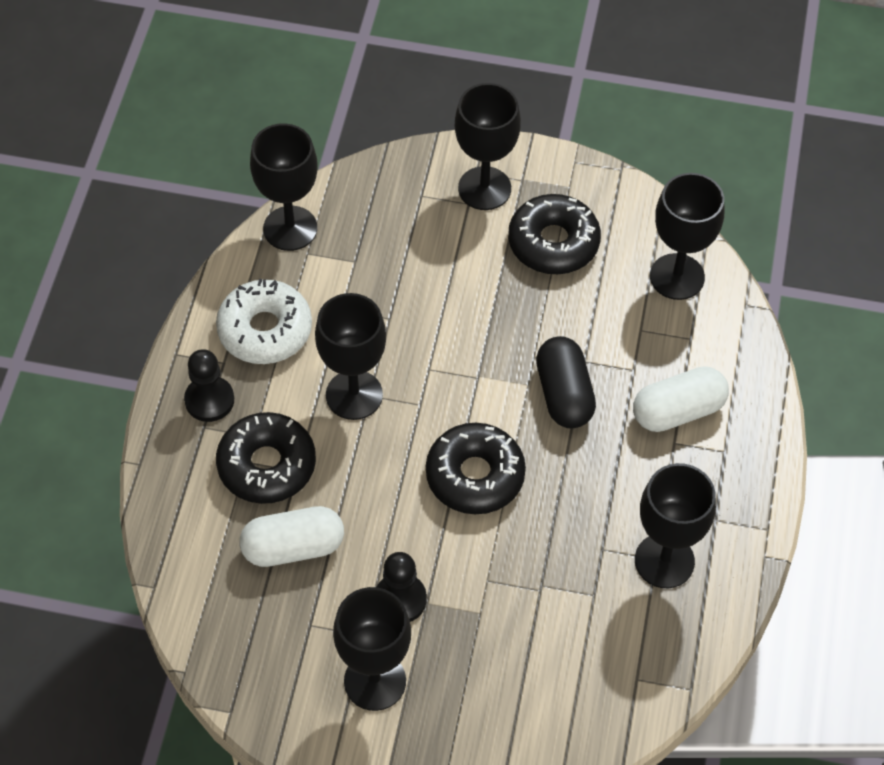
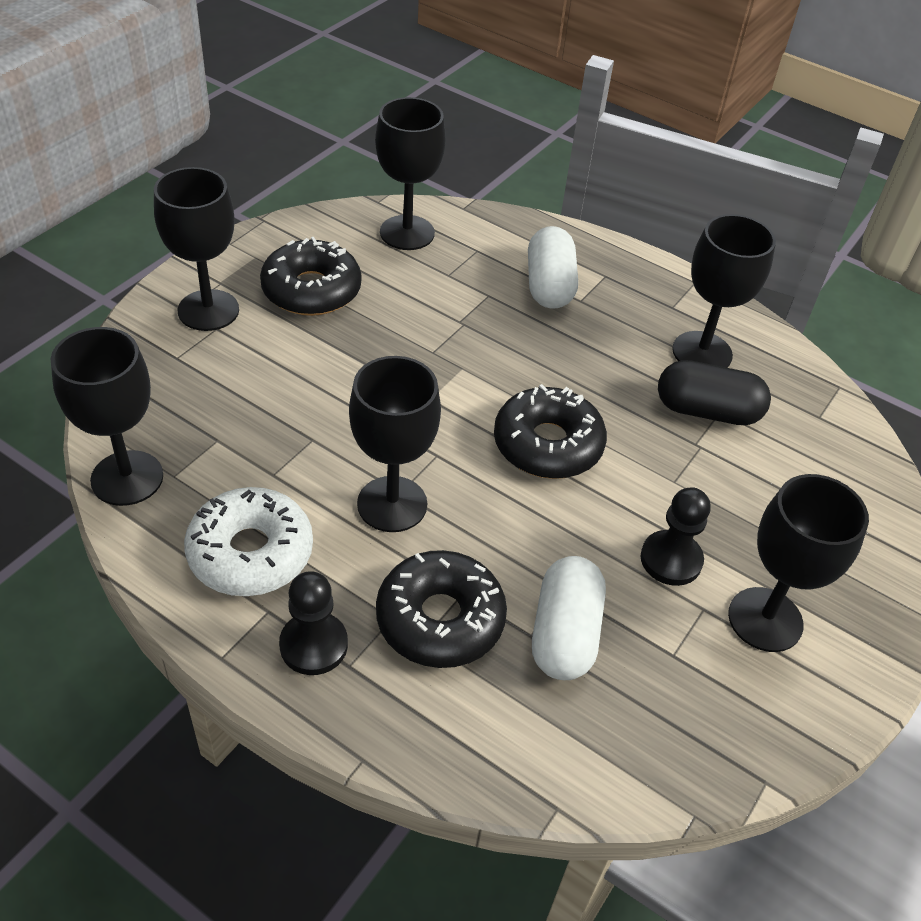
camera: 70 degrees left, 10 degrees down
(564, 394) = (488, 348): black capsule -> black capsule (707, 411)

